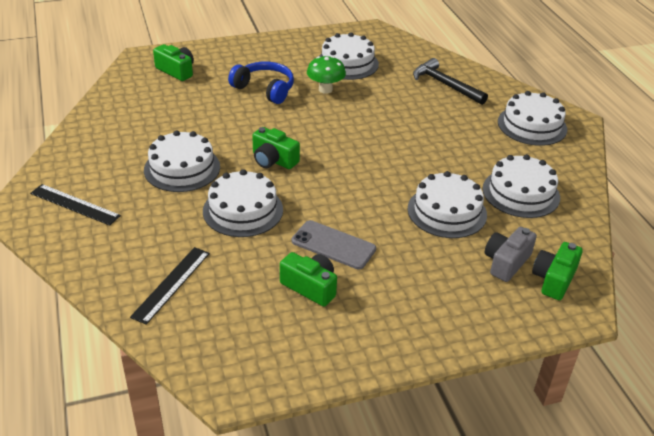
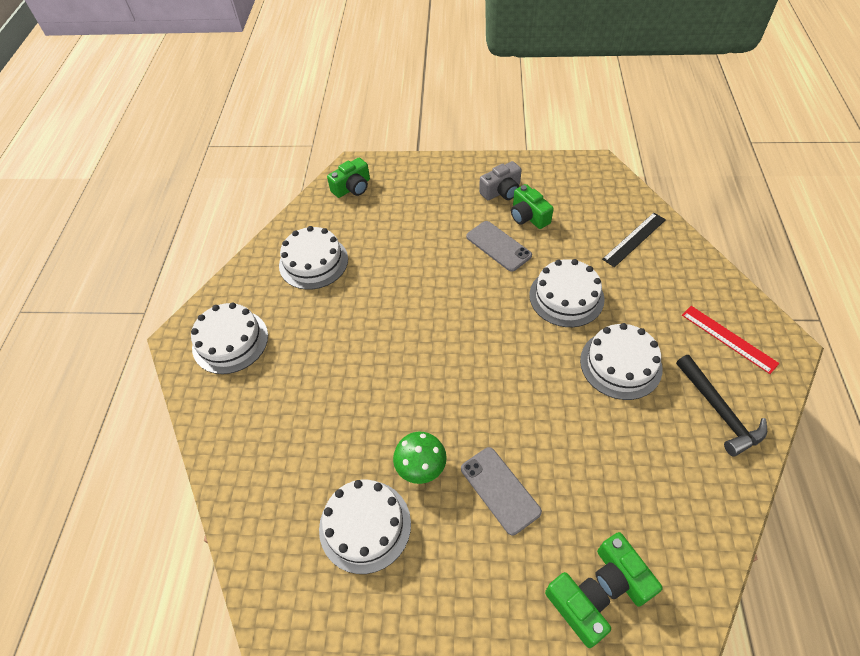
camera: 155 degrees left, 15 degrees up
(74, 204) = (728, 338): black ruler -> red ruler
(265, 89) = (500, 490): blue headphones -> grey phone
(273, 160) = (522, 354): green camera -> green camera (578, 609)
(445, 85) = (268, 438): black hammer -> black hammer (719, 411)
(447, 211) = (389, 257): white cake -> none
(506, 262) = (375, 206): grey camera -> grey camera (501, 191)

